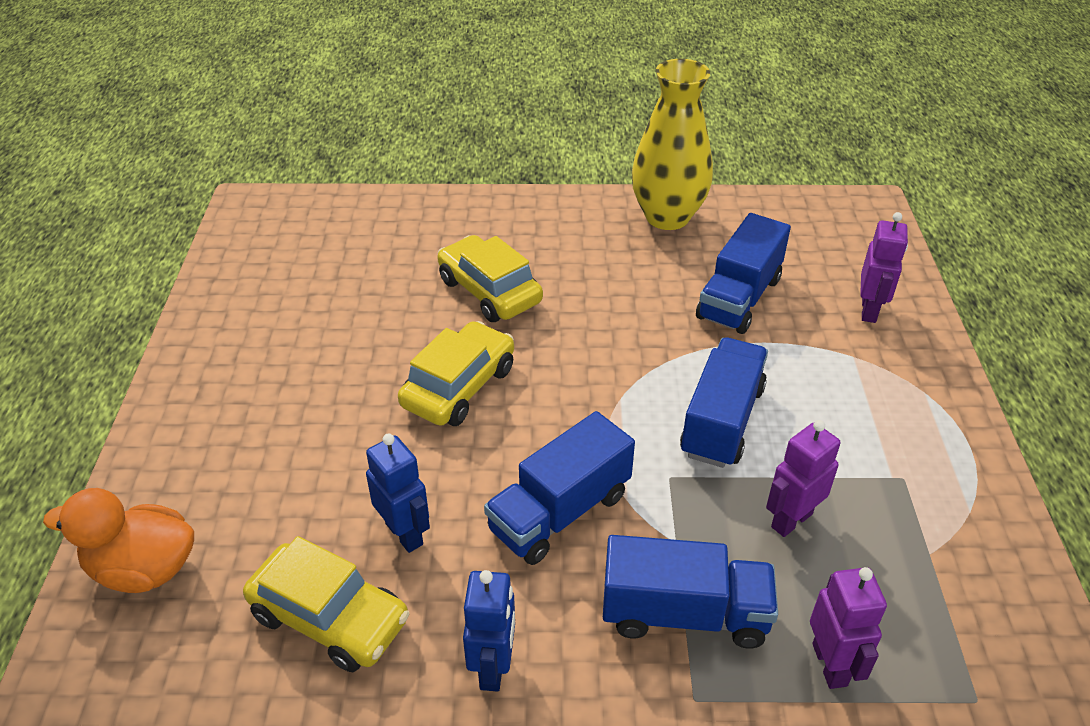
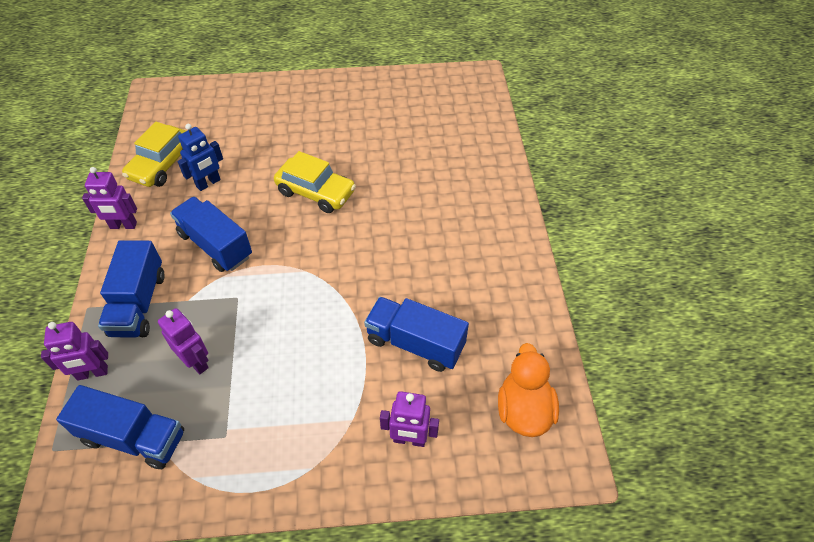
camera: 85 degrees right, 10 degrees up
(144, 569) = (199, 101): orange duck -> orange duck (523, 410)
(489, 291) = (406, 197): yellow car -> none
(493, 667) = (123, 226): blue robot -> purple robot
(667, 217) = (514, 297): yellow vase -> none
(722, 421) = (284, 327): blue truck -> blue truck (133, 437)

